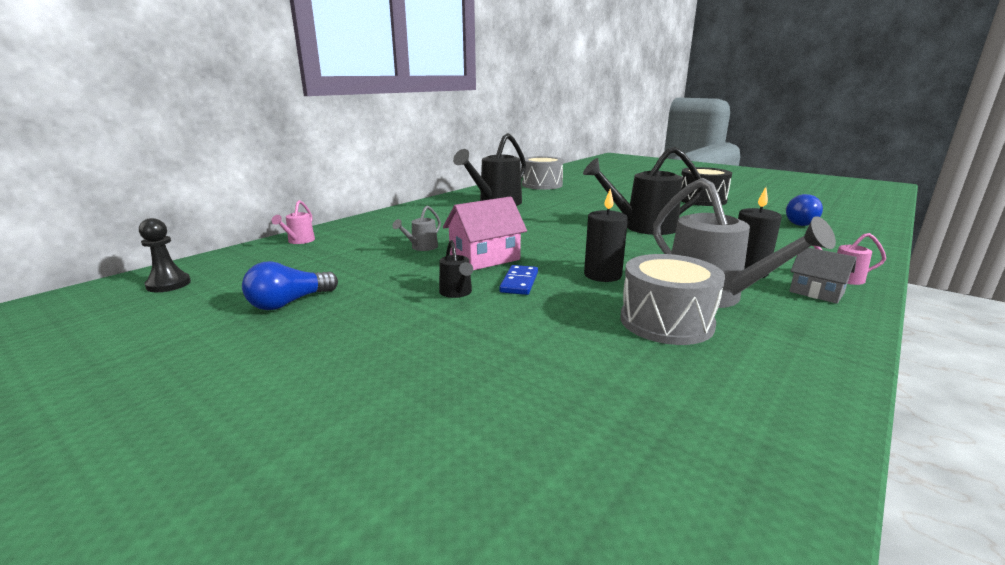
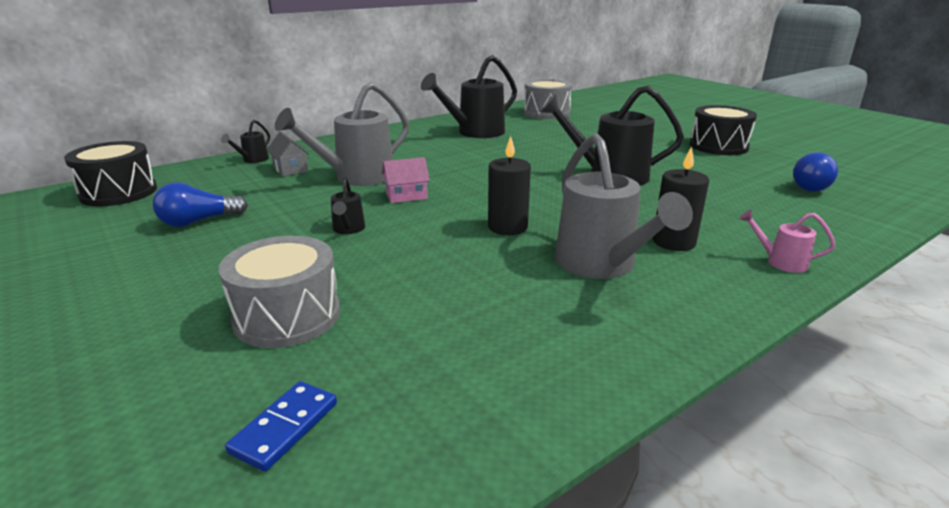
camera: 15 degrees right, 5 degrees up
(168, 284) = (119, 192): black pawn -> black drum
(299, 241) = (252, 160): pink watering can -> black watering can
(421, 247) = (356, 177): grey watering can -> grey watering can, size x2.17
(484, 258) = (406, 196): pink house -> pink house, size x0.63
(519, 282) = (416, 225): blue domino -> blue domino (284, 427)
(666, 322) = (522, 285): grey drum -> grey drum (287, 316)
(816, 292) = (728, 275): grey house -> grey house (290, 169)

